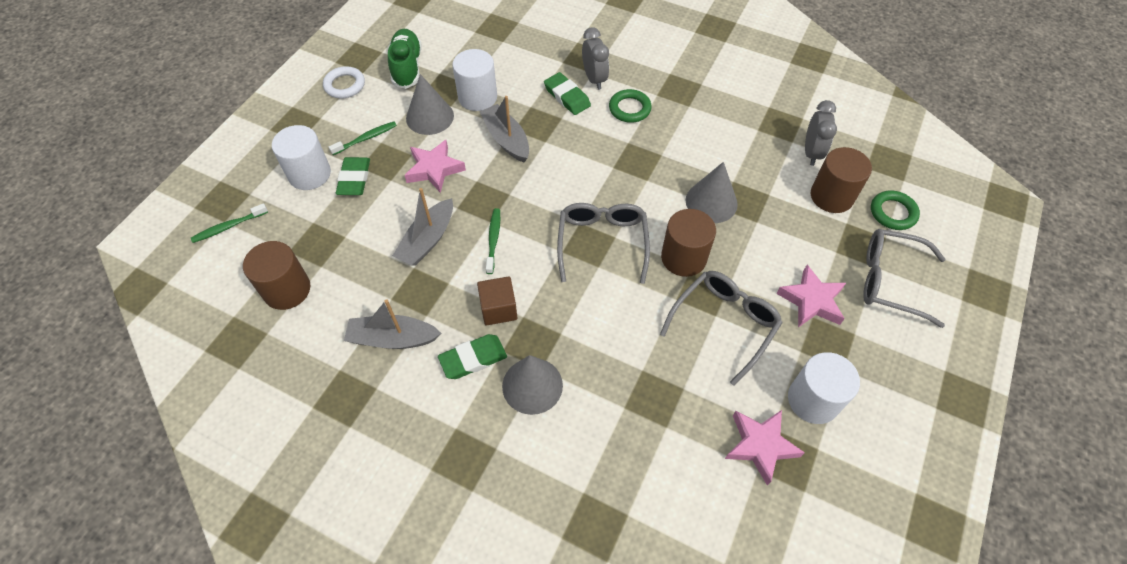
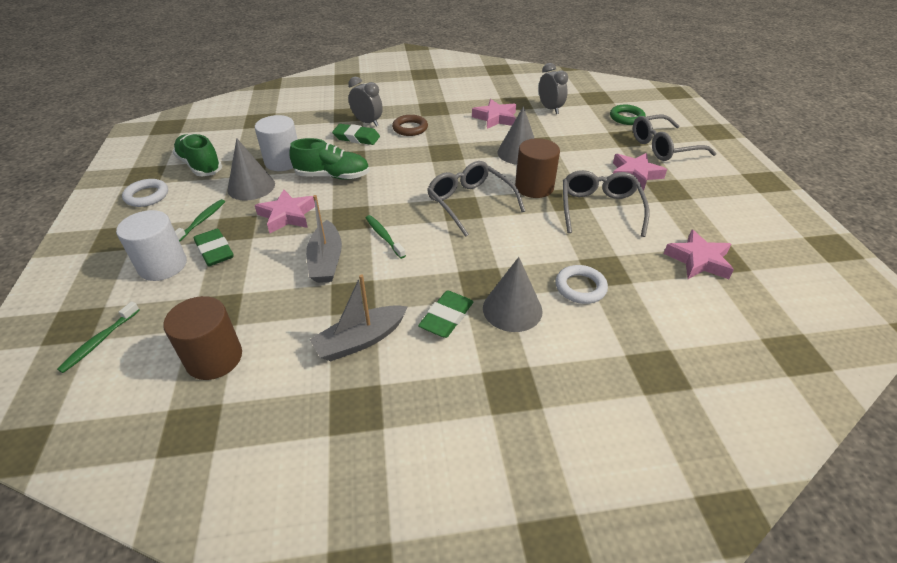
camera: 35 degrees left, 15 degrees down
(498, 309) = (433, 276): brown cube -> none
(506, 139) = (333, 176): grey boat -> green shoe
(612, 401) = (580, 287): none -> white ring
(629, 109) = (410, 128): green ring -> brown ring
(733, 137) = (495, 118): none -> pink star
(813, 400) = (696, 221): white cylinder -> none
(831, 196) = (585, 123): brown cylinder -> none

